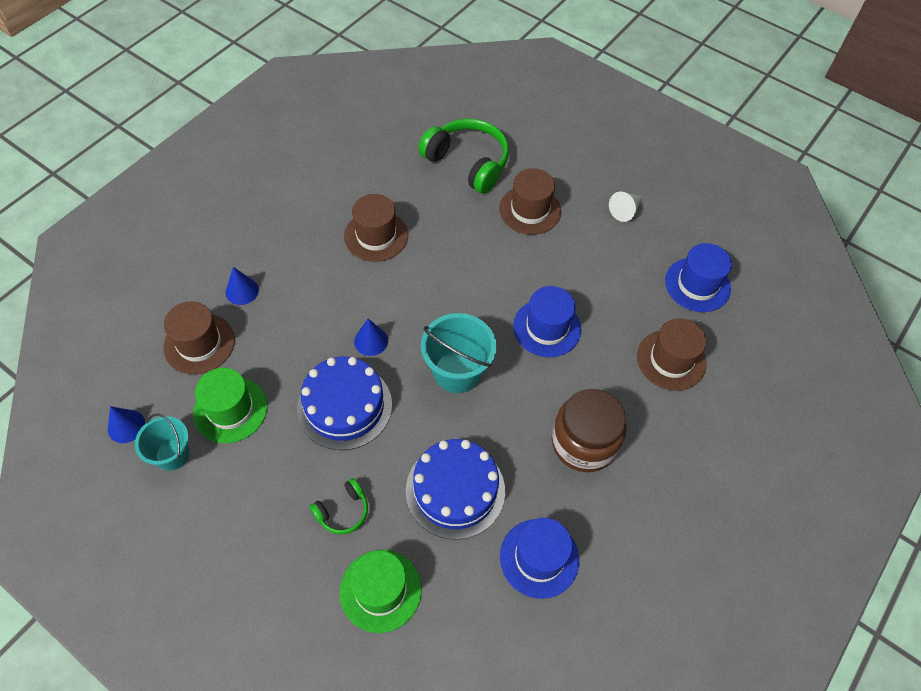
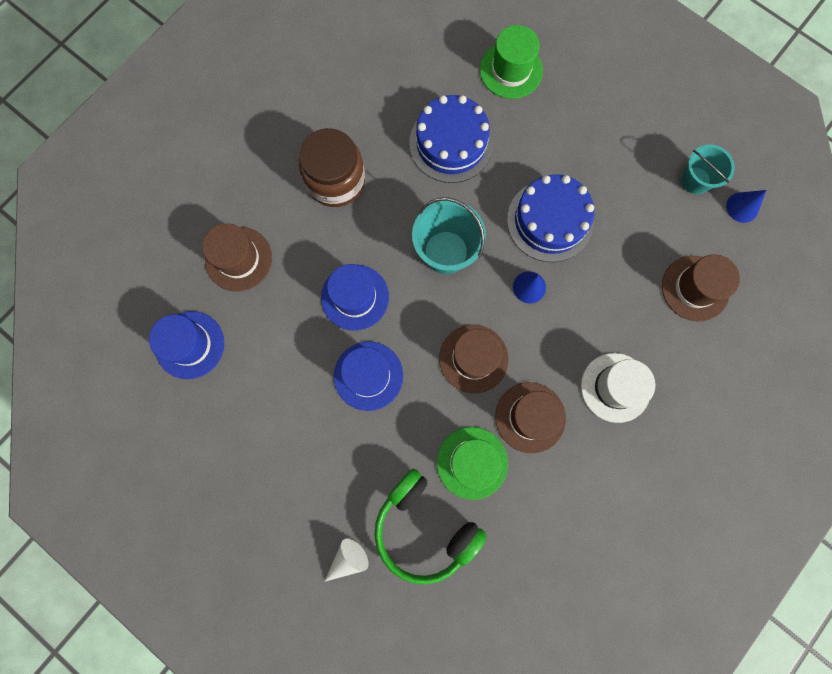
camera: 175 degrees left, 20 degrees up
(230, 409) = (653, 220): green hat -> green hat (472, 462)
(242, 291) = (664, 348): blue cone -> none
(294, 259) = (615, 387): none -> white hat
(343, 511) = (544, 129): green headphones -> none
(530, 210) = (356, 451): brown hat -> brown hat (473, 358)
(539, 558) = (386, 89): blue hat -> blue hat (368, 375)
(625, 211) = (247, 447): white cone -> white cone (348, 559)

